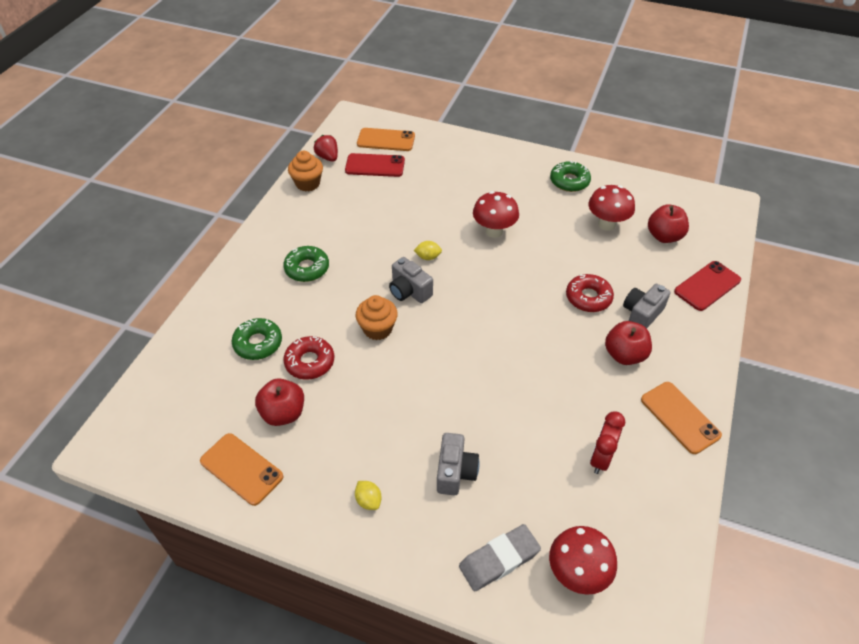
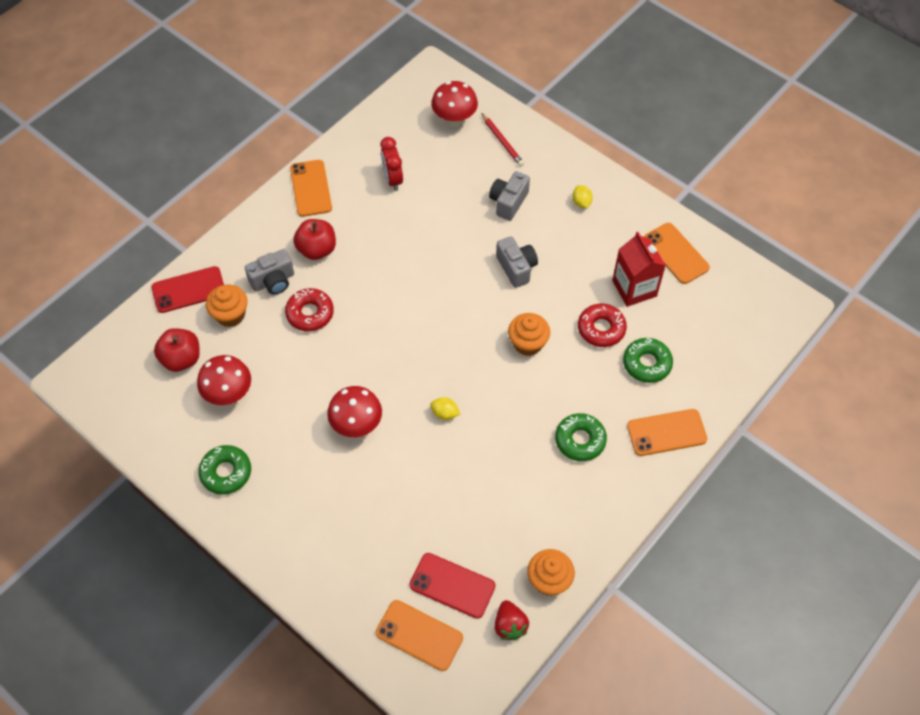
camera: 160 degrees left, 10 degrees up
(231, 293) = (666, 432): none -> orange phone
(283, 413) = (634, 288): red apple -> red carton
(409, 291) = (481, 376): grey camera -> grey camera (516, 268)
(499, 559) = (502, 141): grey eraser -> red pencil
(601, 458) = (392, 179): red clock -> red clock turned 120 degrees clockwise
(654, 277) = (230, 315): none -> orange cupcake

